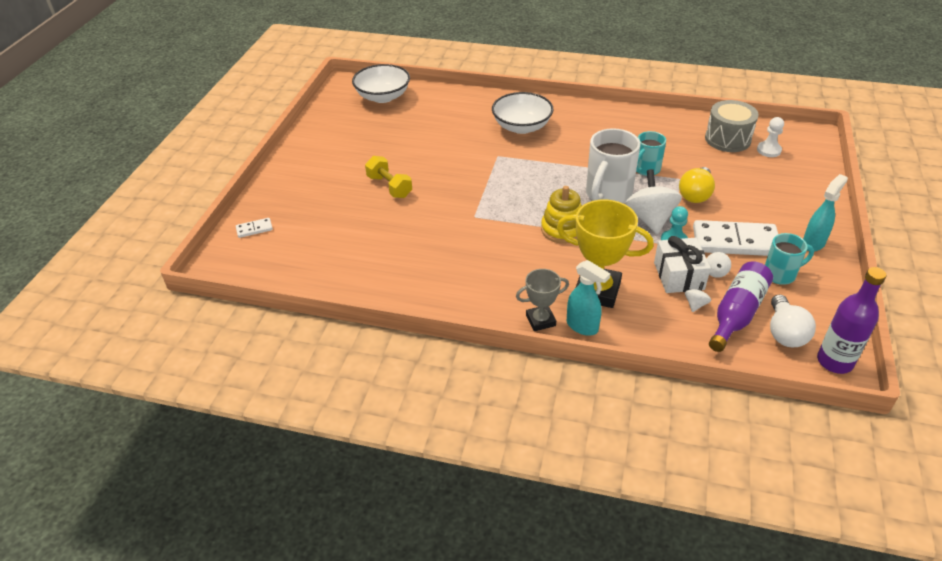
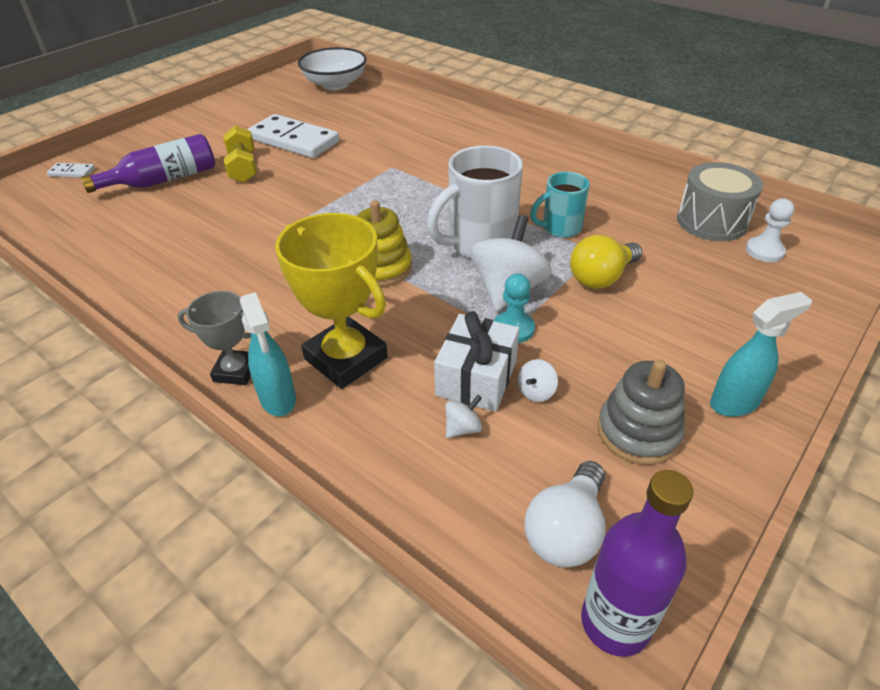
camera: 25 degrees right, 0 degrees up
(522, 127) = (451, 144): white bowl -> none
(735, 242) = (605, 359): white domino -> white domino (293, 140)
(736, 314) = (513, 467): purple bottle -> purple bottle (163, 180)
(780, 274) = (638, 432): turquoise mug -> grey stacking toy

